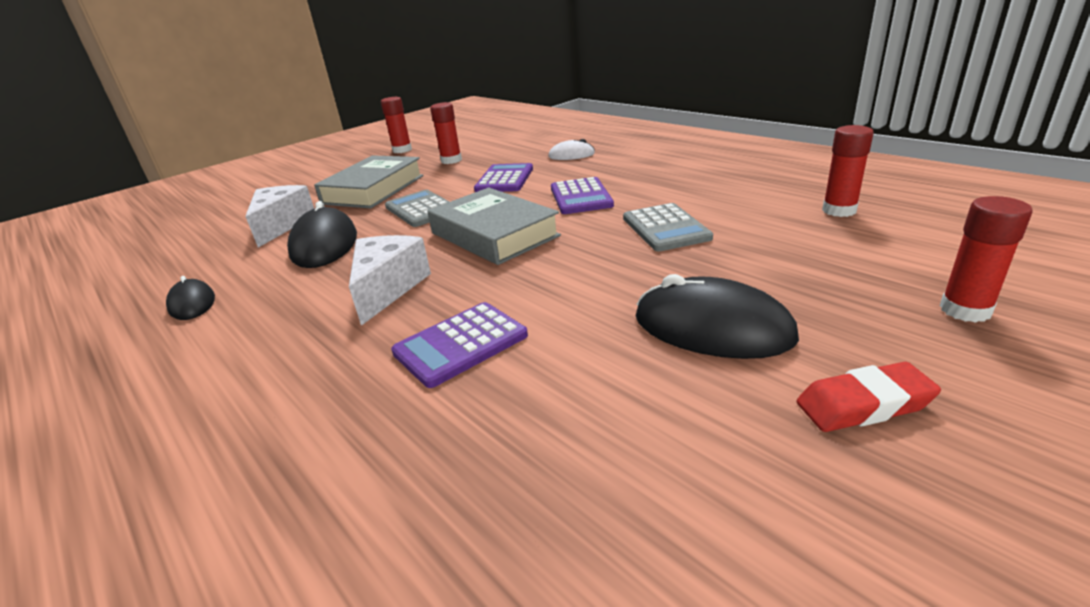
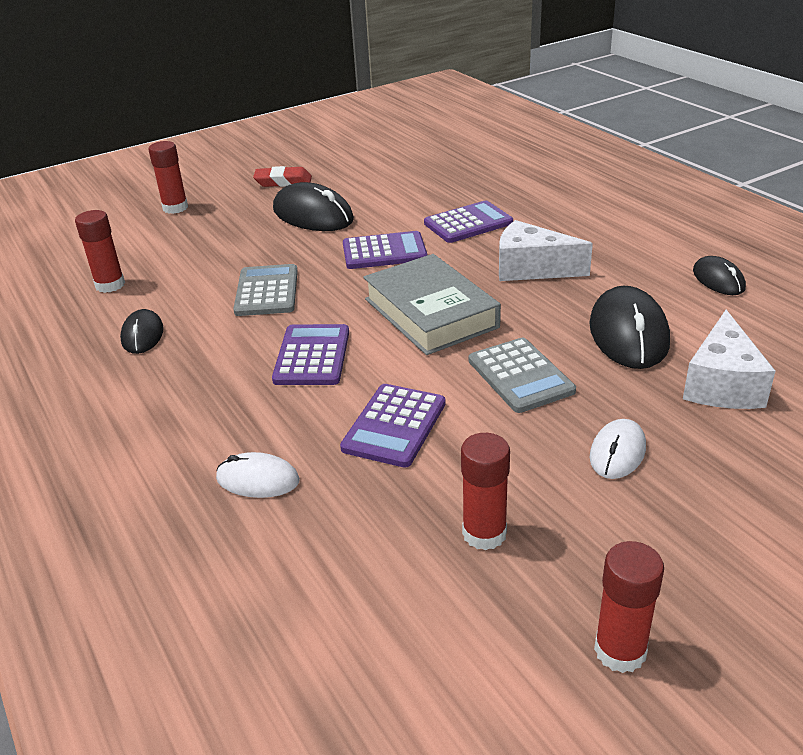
camera: 170 degrees left, 5 degrees up
(373, 189) = (617, 452): grey book -> white mouse
(388, 288) = (531, 268): white cheese -> white cheese turned 90 degrees clockwise
(566, 284) = (384, 252): none -> purple calculator
(735, 187) = (142, 335): none -> black mouse

